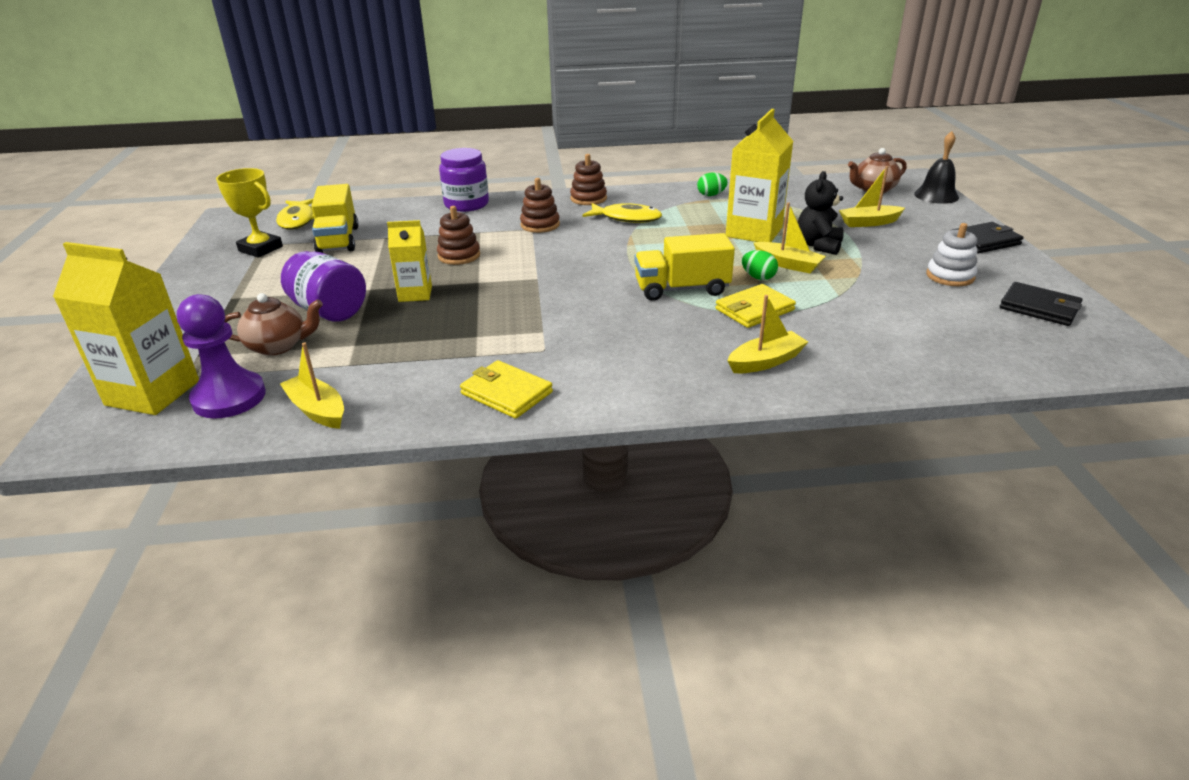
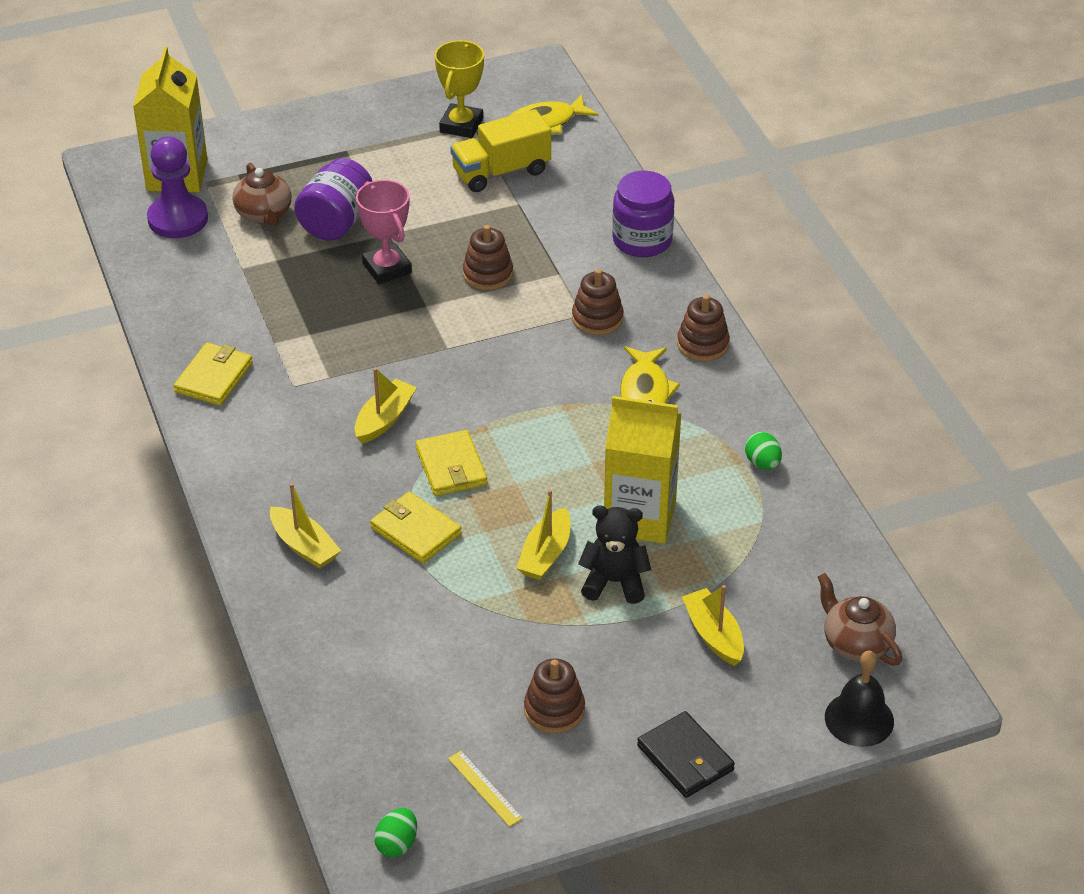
camera: 75 degrees right, 10 degrees up
(317, 410) = (168, 274): yellow boat -> yellow boat (384, 419)
(415, 294) = (387, 268): yellow carton -> pink trophy
(682, 289) = (451, 467): yellow truck -> yellow wallet
(758, 277) = (500, 529): green egg -> green egg (397, 844)
(950, 276) = (554, 710): white stacking toy -> brown stacking toy
(1039, 307) = (484, 788): black wallet -> yellow ruler

